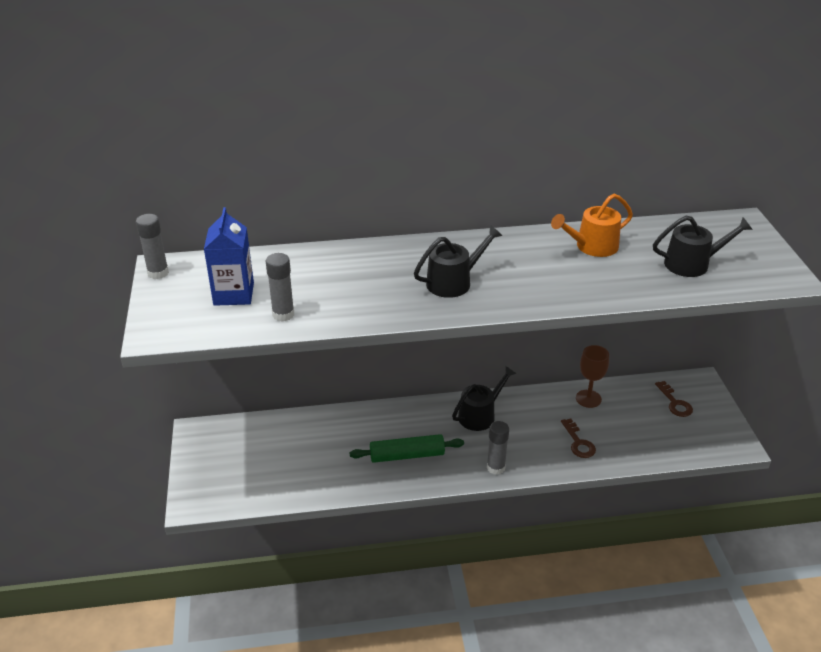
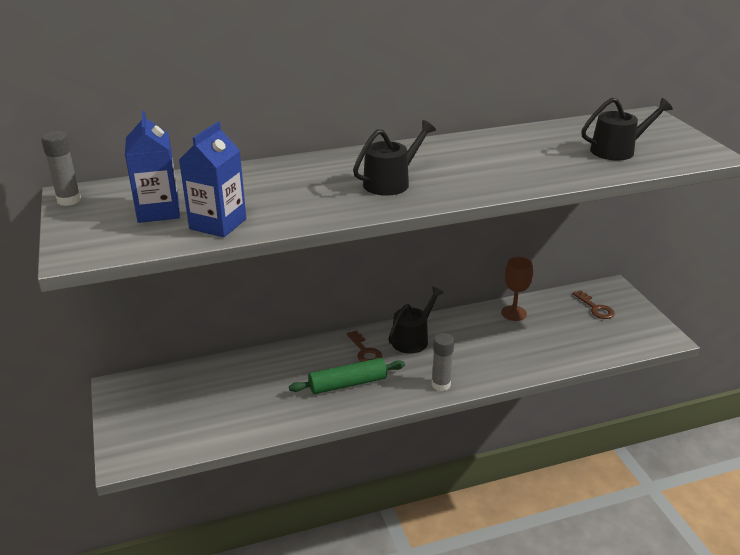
camera: 10 degrees left, 5 degrees down
(283, 314) = (218, 224): grey glue stick -> blue carton
(578, 442) = (515, 352): brown key -> brown key (365, 351)
(592, 246) = (517, 144): orange watering can -> none

